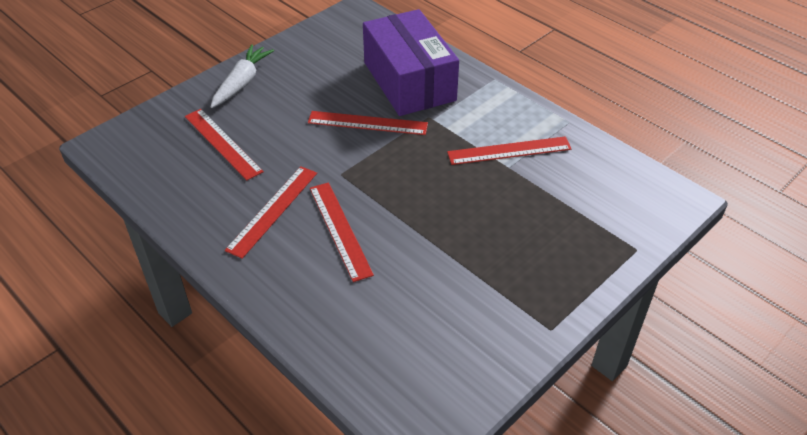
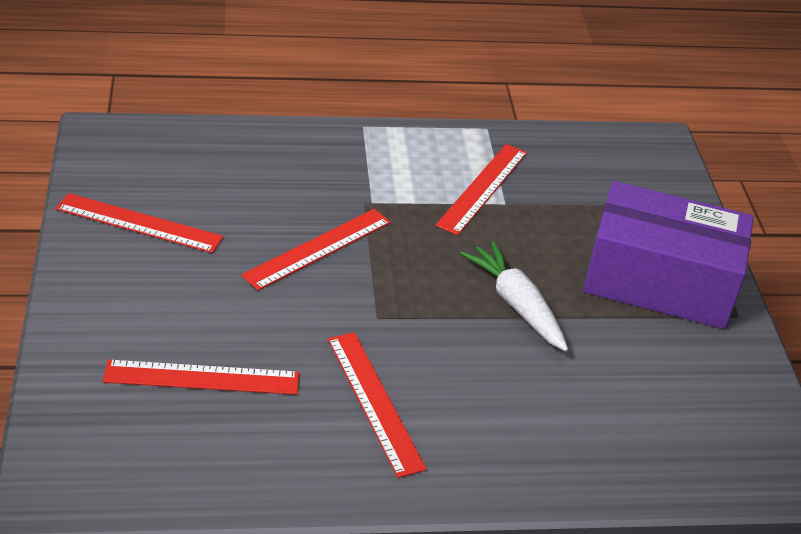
camera: 55 degrees left, 5 degrees down
(242, 83) = (105, 298): white carrot -> white carrot (516, 305)
(340, 230) = (465, 369): red ruler -> red ruler (139, 223)
(409, 81) = (287, 179): purple box -> purple box (659, 281)

